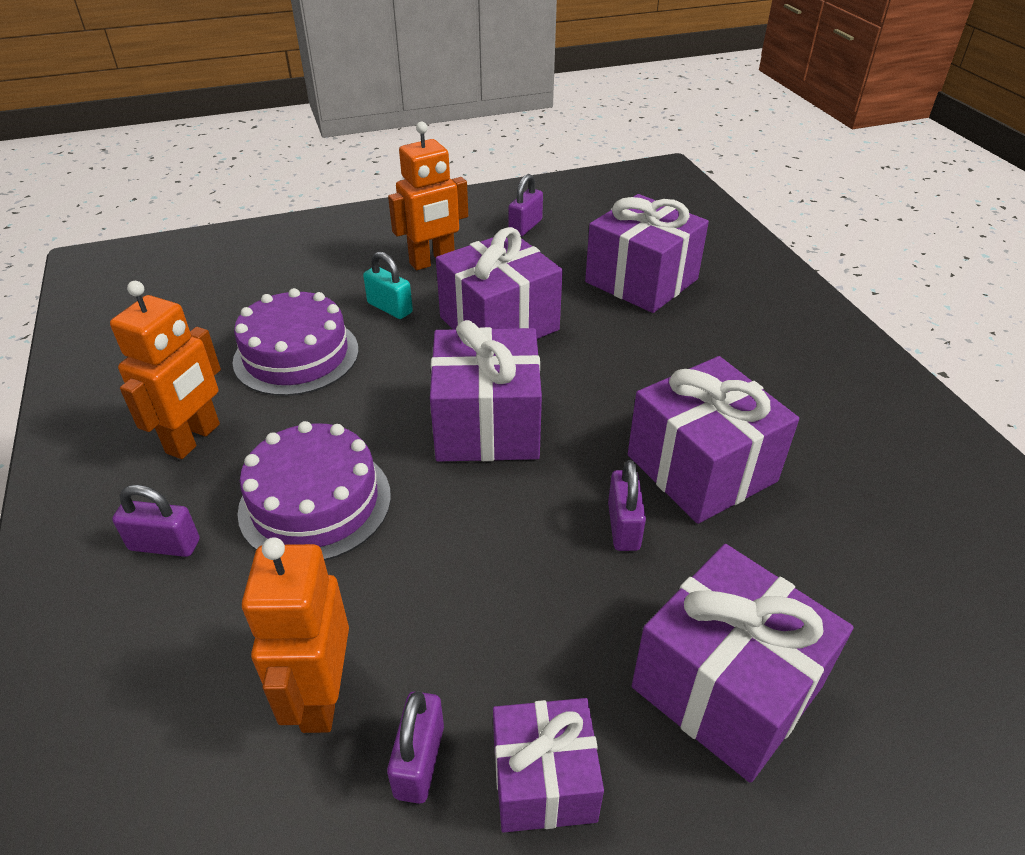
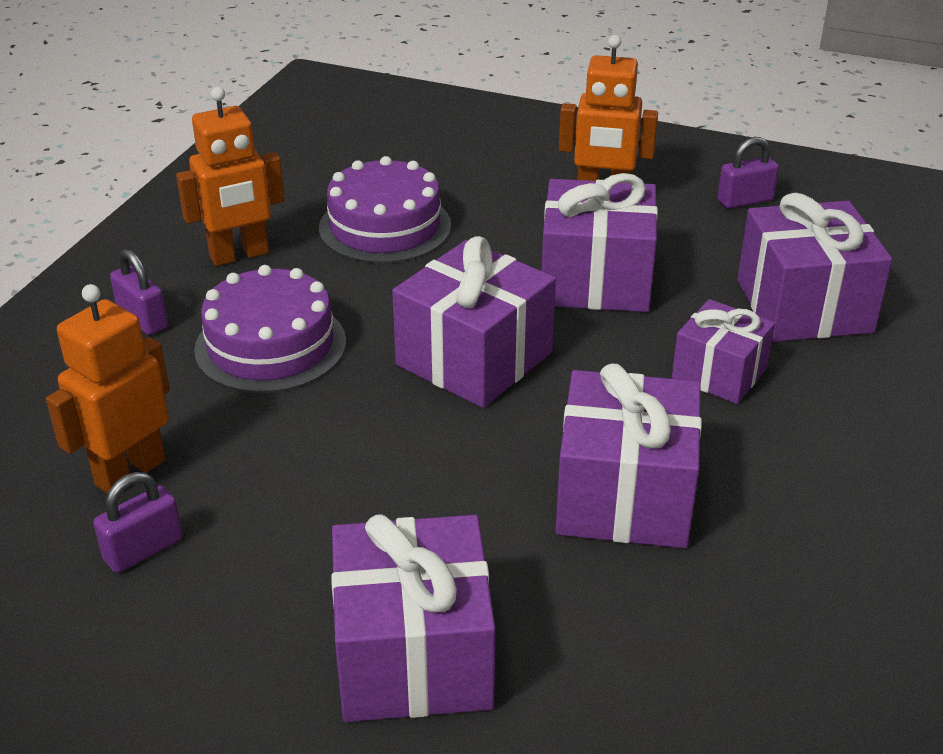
camera: 40 degrees right, 5 degrees down
(390, 308) = (511, 222): turquoise padlock -> none
(544, 780) = (205, 616): purple gift -> purple gift (719, 373)
(623, 526) = (487, 498): purple padlock -> none

